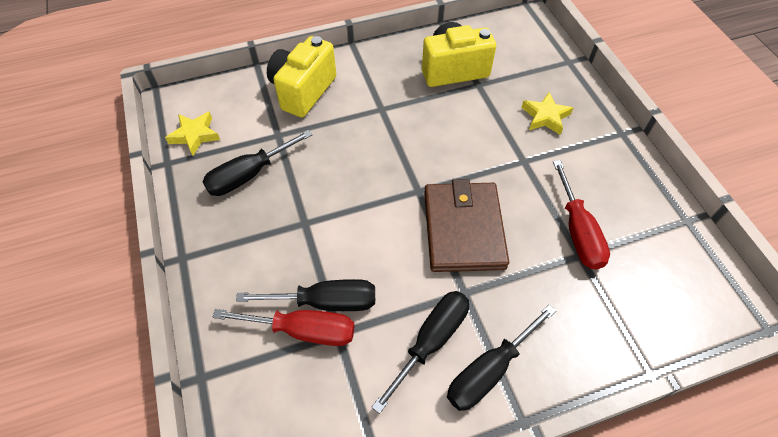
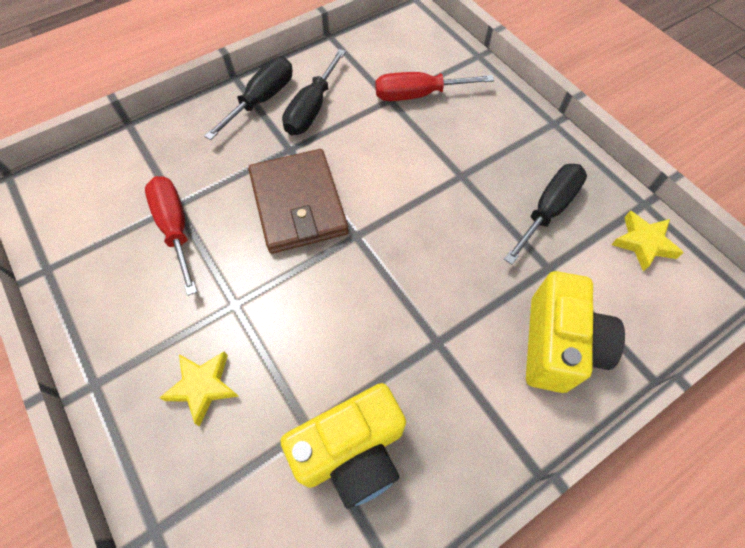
camera: 165 degrees right, 5 degrees up
(326, 302) = (409, 117): black screwdriver -> none

